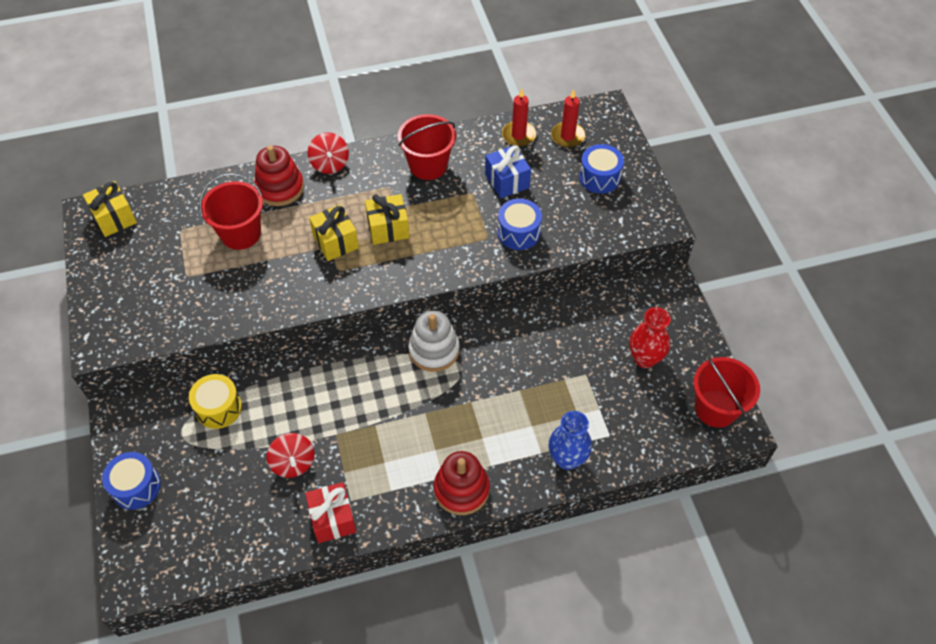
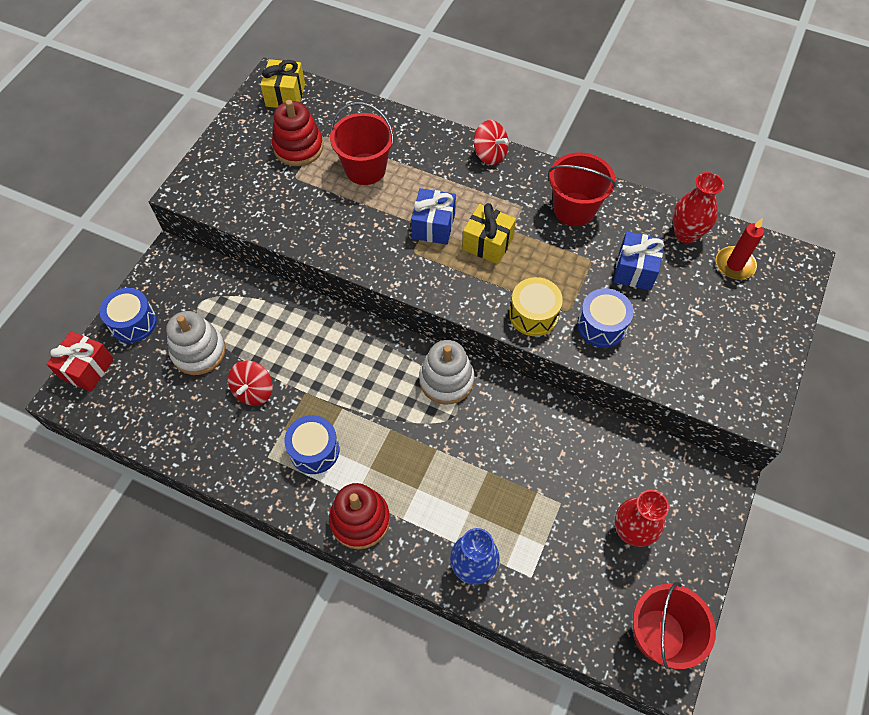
camera: 40 degrees right, 5 degrees up
(217, 467) = (198, 351): none -> white stacking toy
(218, 408) = (241, 304): yellow drum -> yellow drum (533, 315)
(280, 188) = (430, 150): red stacking toy -> red stacking toy (298, 147)
(330, 164) = (490, 154): red spinning top -> red spinning top turned 75 degrees counterclockwise
(333, 519) = (241, 461): red gift -> red gift (87, 369)
(335, 242) = (433, 226): yellow gift -> blue gift
(518, 135) = (686, 234): red candle -> red vase
(599, 177) = (731, 325): blue drum -> blue drum (314, 450)

